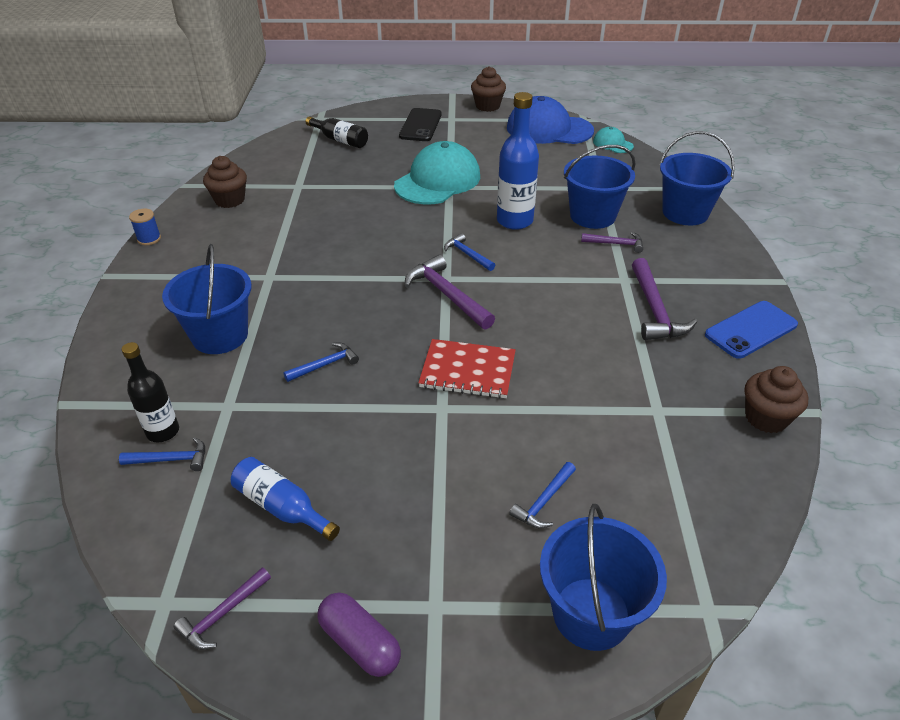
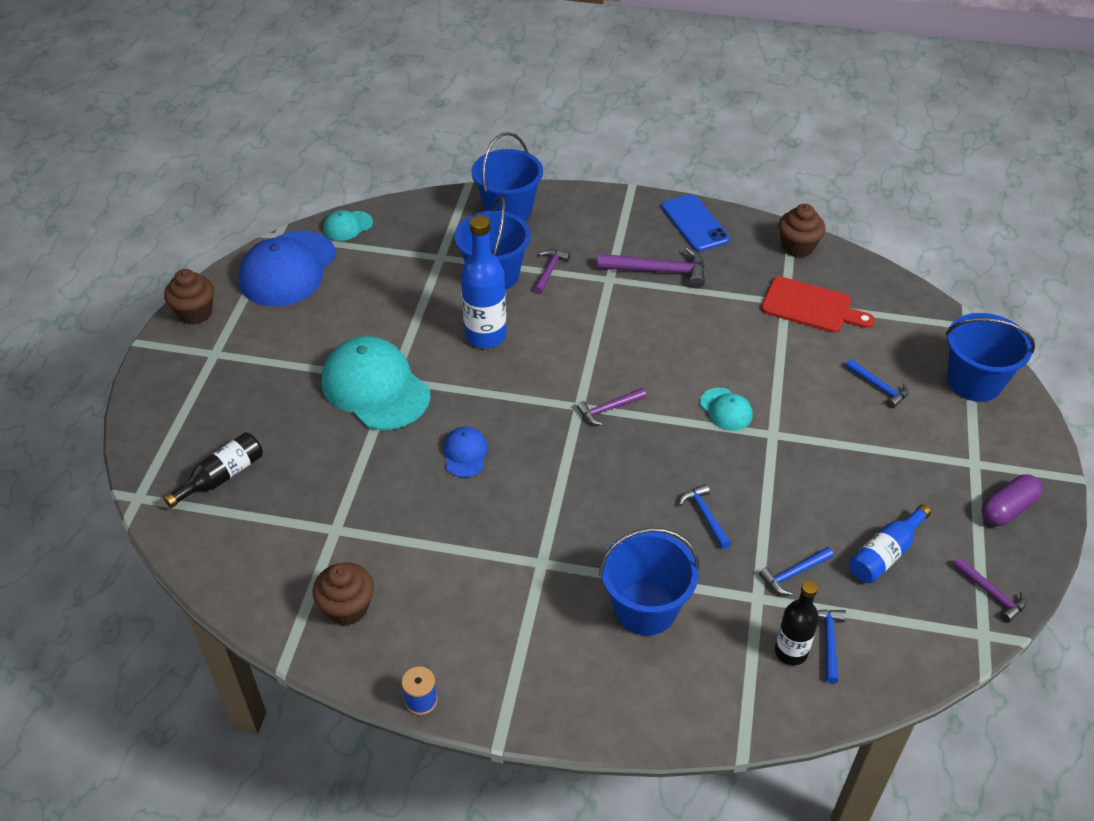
camera: 80 degrees left, 5 degrees up
(378, 228) = (465, 453): none -> blue cap
(420, 125) = (218, 387): black phone -> none
(447, 295) = (609, 409): purple hammer -> purple hammer, size x0.58
(467, 254) = (540, 383): blue hammer -> blue hammer (794, 574)
(467, 371) = (726, 409): red notebook -> turquoise cap
(660, 433) = (811, 307): none -> red cutting board

